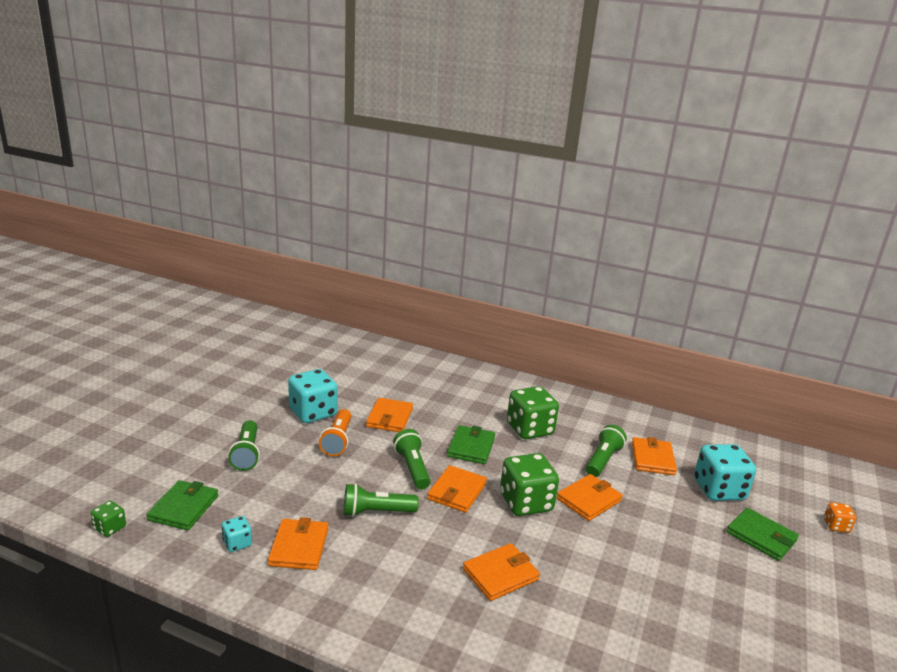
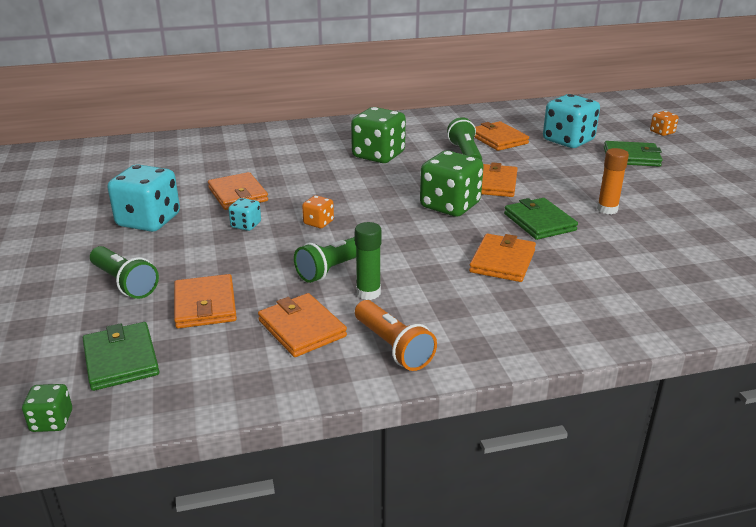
camera: 35 degrees left, 5 degrees up
(237, 543) = (232, 357): turquoise dice -> turquoise dice (246, 225)
(337, 440) = (211, 232): orange flashlight -> orange flashlight (393, 347)
(372, 544) = (368, 293): none -> green glue stick
(412, 468) = (318, 223): green flashlight -> orange dice
(457, 491) = (383, 222): orange wallet -> orange wallet (205, 305)
(471, 447) = (348, 187): green wallet -> green wallet (539, 222)
(658, 577) = (607, 209): none -> orange glue stick

